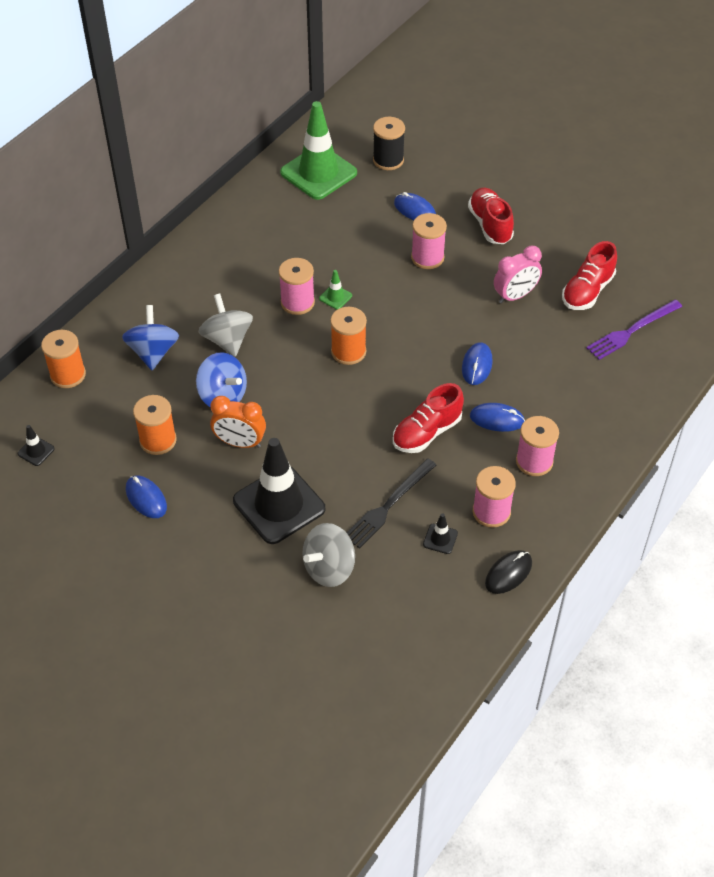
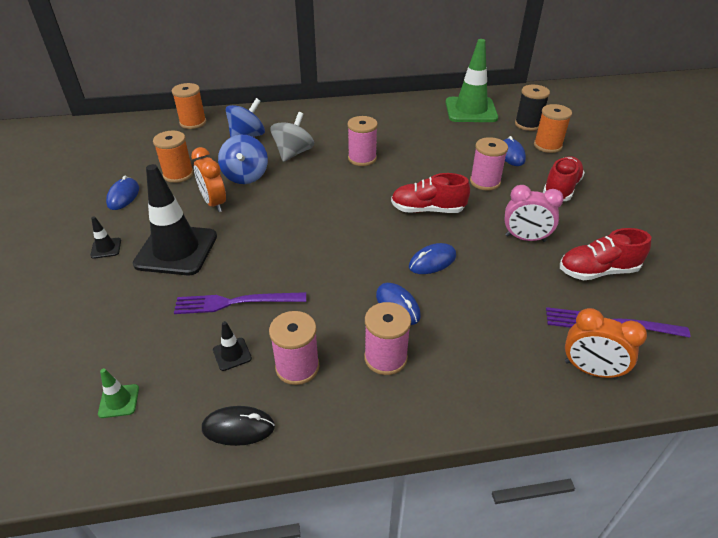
camera: 45 degrees right, 10 degrees down
(36, 451) = (121, 143): black traffic cone -> black traffic cone (106, 248)
(329, 568) = (137, 310): grey spinning top -> none
(335, 297) = (390, 168): green traffic cone -> green traffic cone (119, 401)
(348, 352) = (353, 199): orange spool -> orange spool (547, 146)
(388, 505) = (235, 302): black fork -> purple fork
(427, 432) = (333, 277): red shoe -> red shoe (427, 210)
(651, 374) = (590, 370): none -> orange clock

